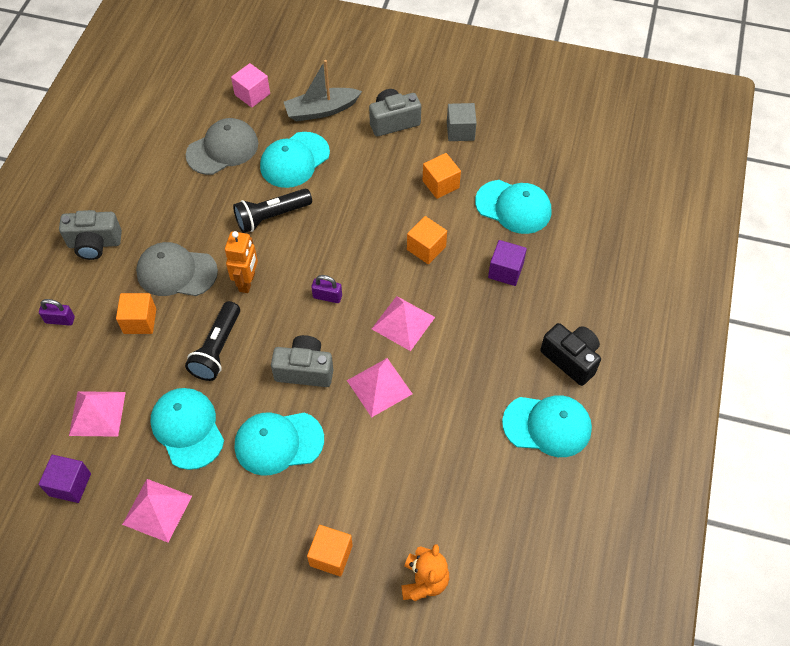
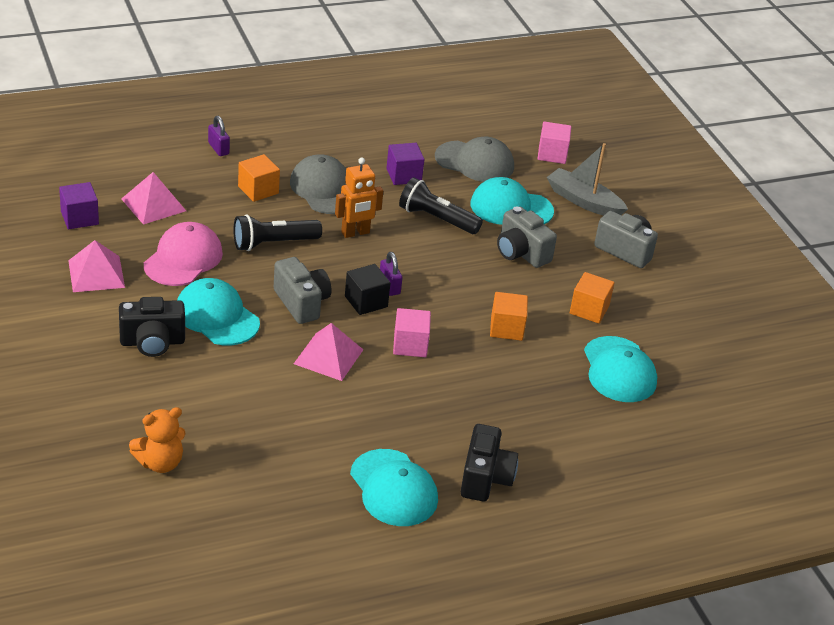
camera: 50 degrees right, 20 degrees down
(94, 244) = (306, 135): grey camera -> grey camera (521, 253)
(187, 428) = (183, 259): turquoise cap -> pink cap
(277, 510) = (152, 342): none -> black camera
(331, 555) = (137, 392): orange cube -> none
(334, 323) = (366, 301): none -> black cube
(403, 323) = (410, 345): pink pyramid -> pink cube
(460, 131) = (666, 299): grey cube -> none
(505, 271) = (538, 392): purple cube -> purple cube (403, 175)

